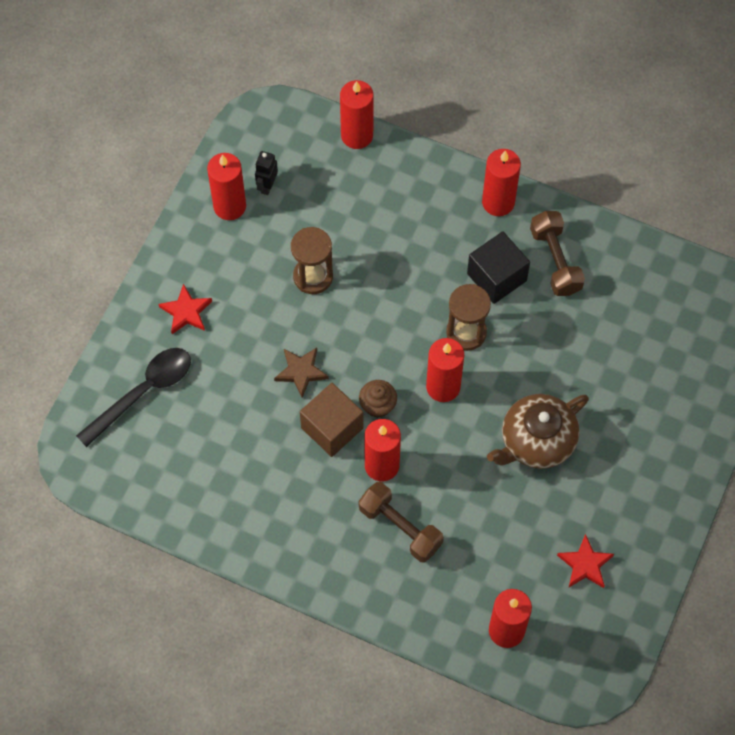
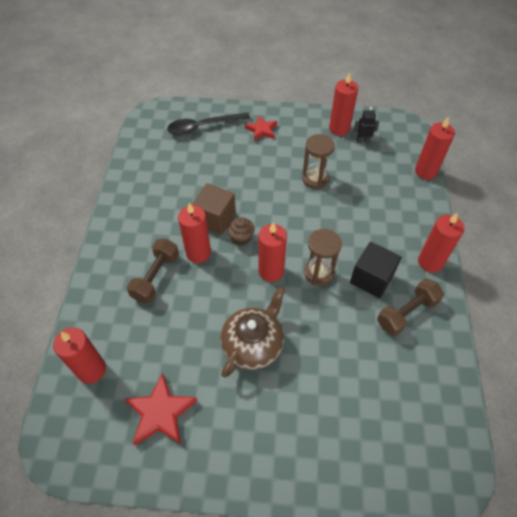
camera: 70 degrees right, 10 degrees down
(143, 392) = (203, 127): black spoon -> black spoon turned 135 degrees clockwise
(301, 372) = (247, 192): brown star -> none
(536, 441) = (253, 344): brown teapot -> brown teapot turned 90 degrees clockwise
(585, 564) = (160, 412): red star -> red star, size x1.51

